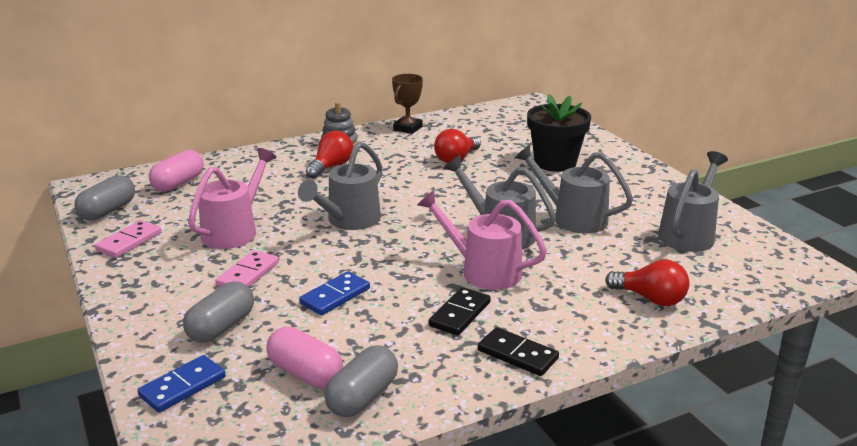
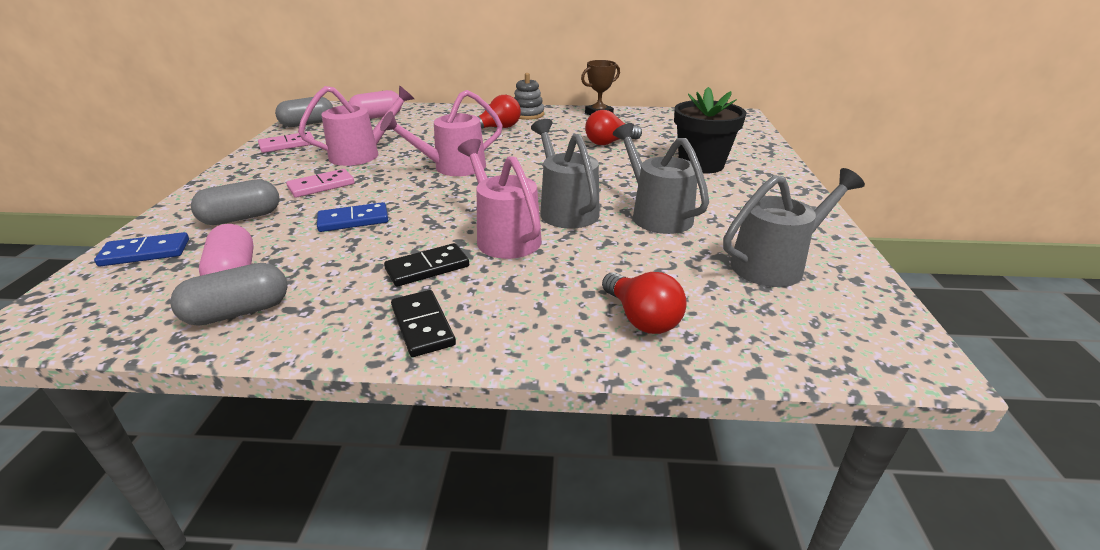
camera: 30 degrees right, 5 degrees up
(348, 221) = (452, 168): grey watering can -> pink watering can

